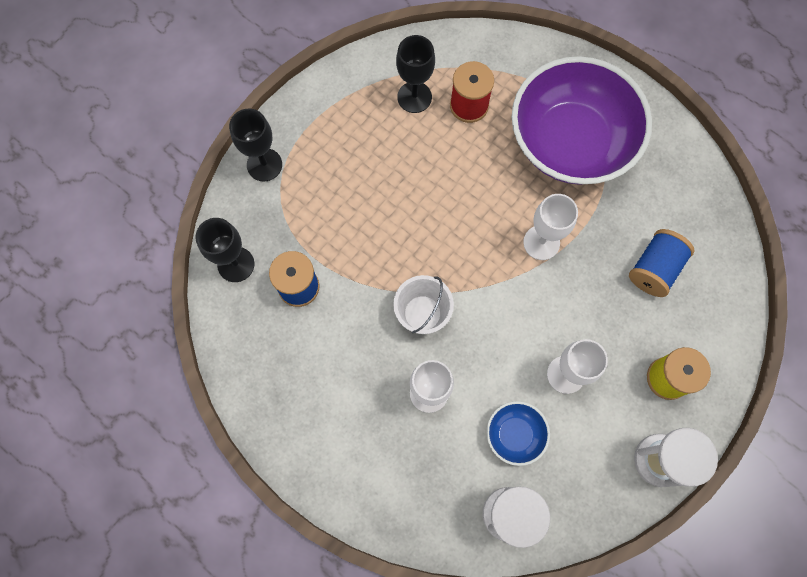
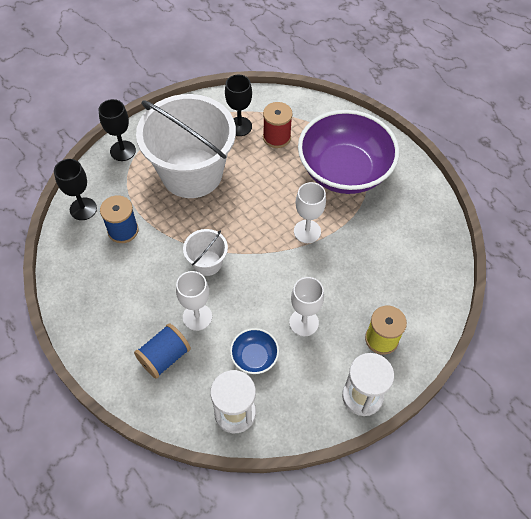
camera: 10 degrees right, 15 degrees down
(368, 182) = (192, 173): none -> white bucket
(654, 269) = (388, 263): blue spool -> blue spool (164, 357)

